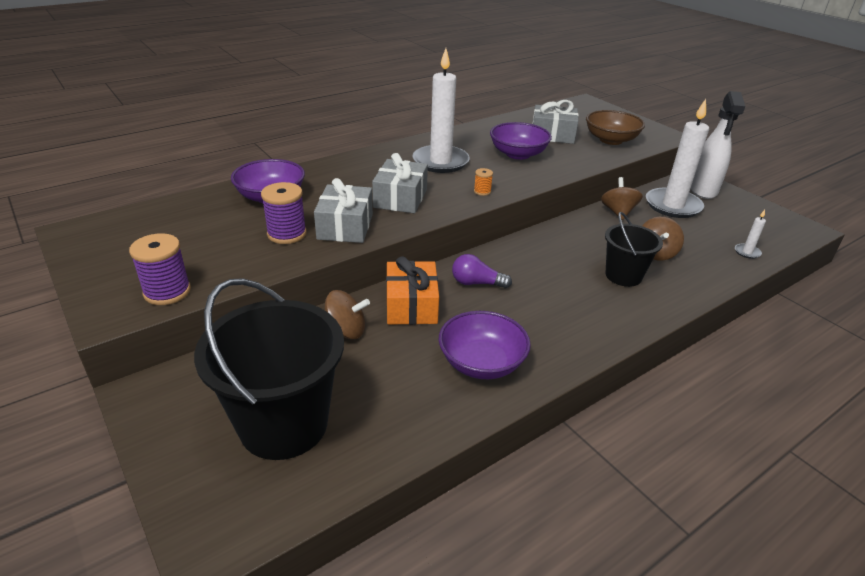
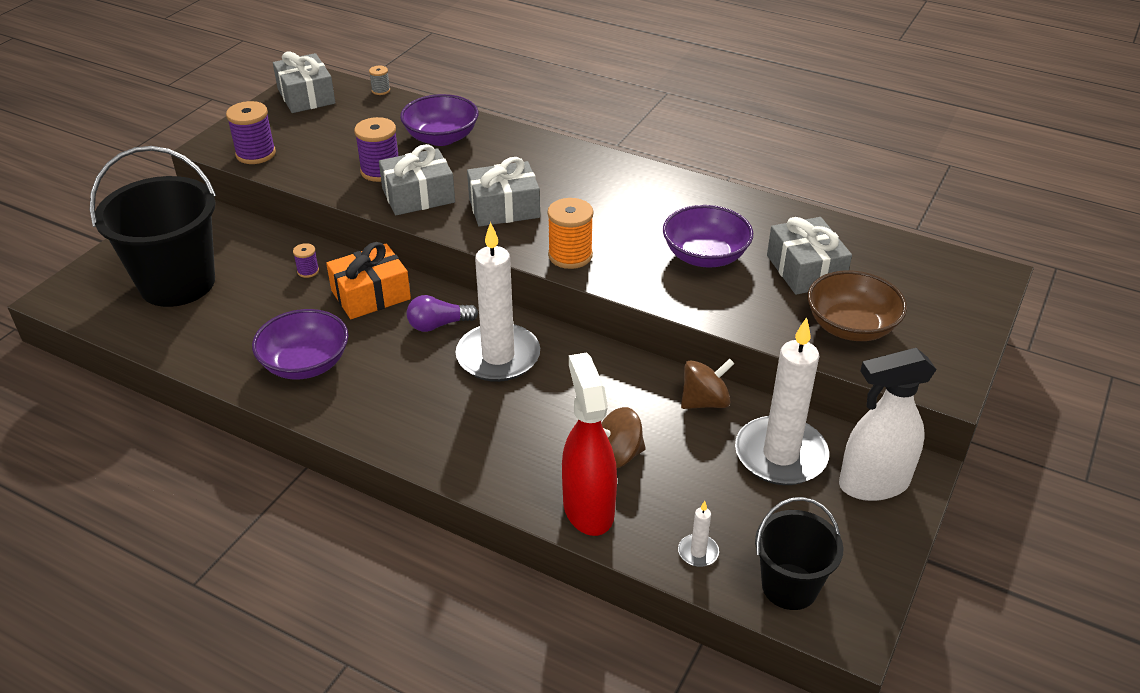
camera: 65 degrees right, 5 degrees up
(101, 241) = (306, 96): none -> grey gift
(154, 204) = (381, 90): none -> grey spool
(346, 331) = (308, 271): brown spinning top -> purple spool
(440, 162) = (621, 206): white candle -> white candle (498, 356)
(476, 283) = (438, 325): purple light bulb -> purple light bulb turned 90 degrees counterclockwise
(482, 191) = (570, 256): orange spool -> orange spool, size x1.94
(623, 276) = (536, 434): black bucket -> black bucket (789, 586)
(702, 277) = (588, 508): none -> red spray bottle

